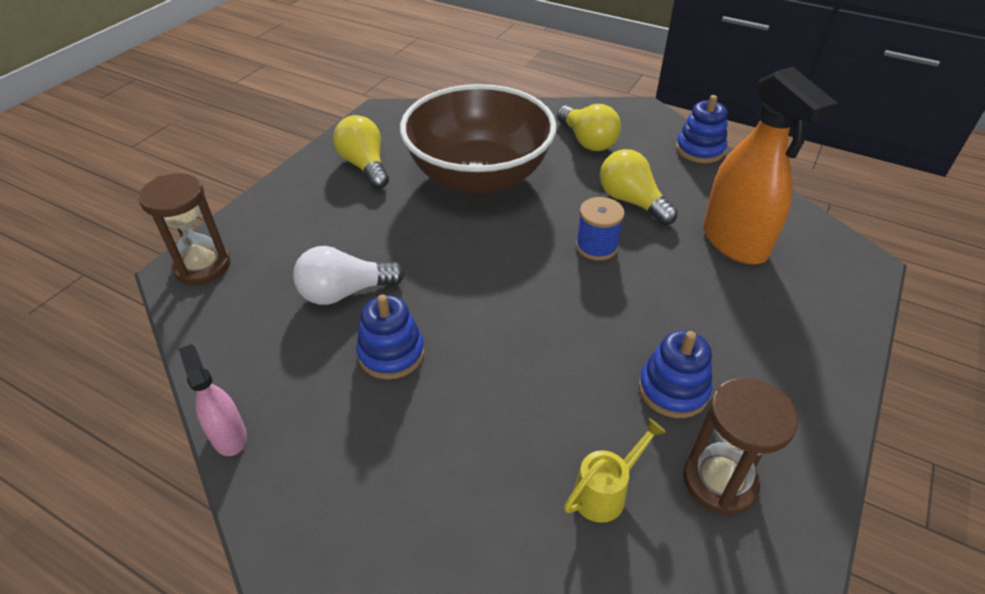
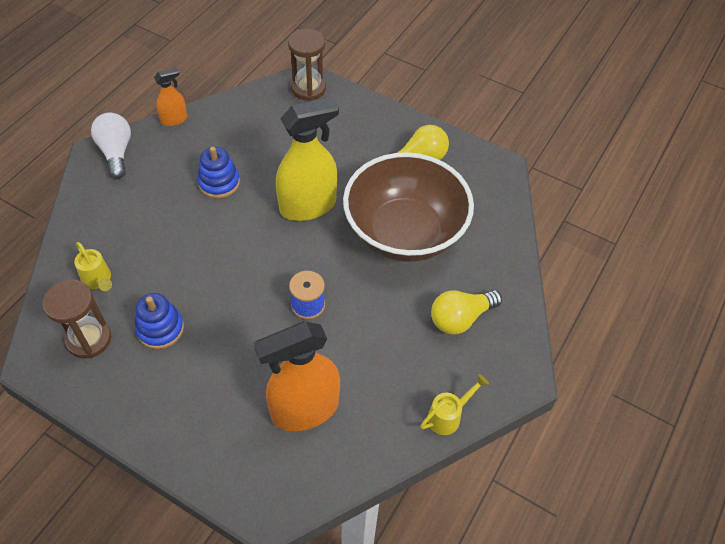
camera: 90 degrees right, 10 degrees up
(229, 436) = (174, 120): pink spray bottle -> orange spray bottle
(345, 292) = (276, 158): white light bulb -> white light bulb (116, 152)
(439, 254) = (308, 206): none -> yellow spray bottle
(631, 201) = (365, 340): yellow light bulb -> none
(699, 150) = (448, 416): blue stacking toy -> yellow watering can

